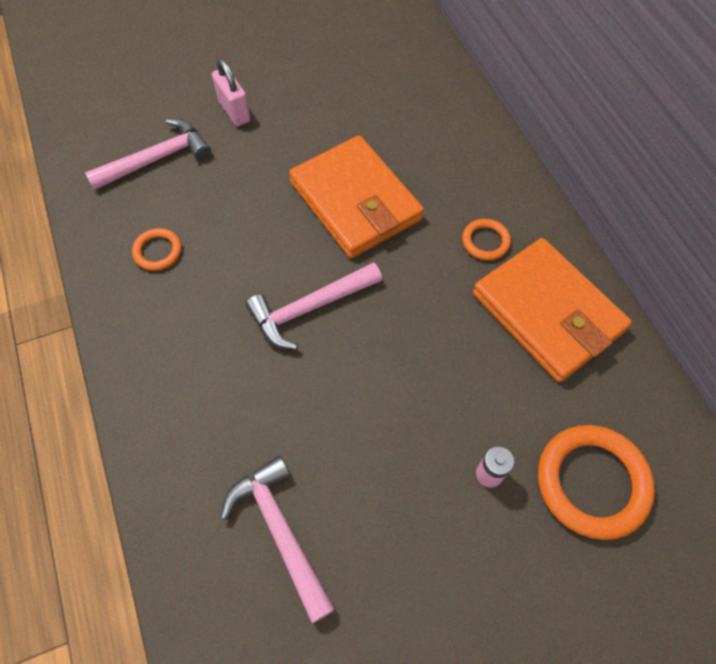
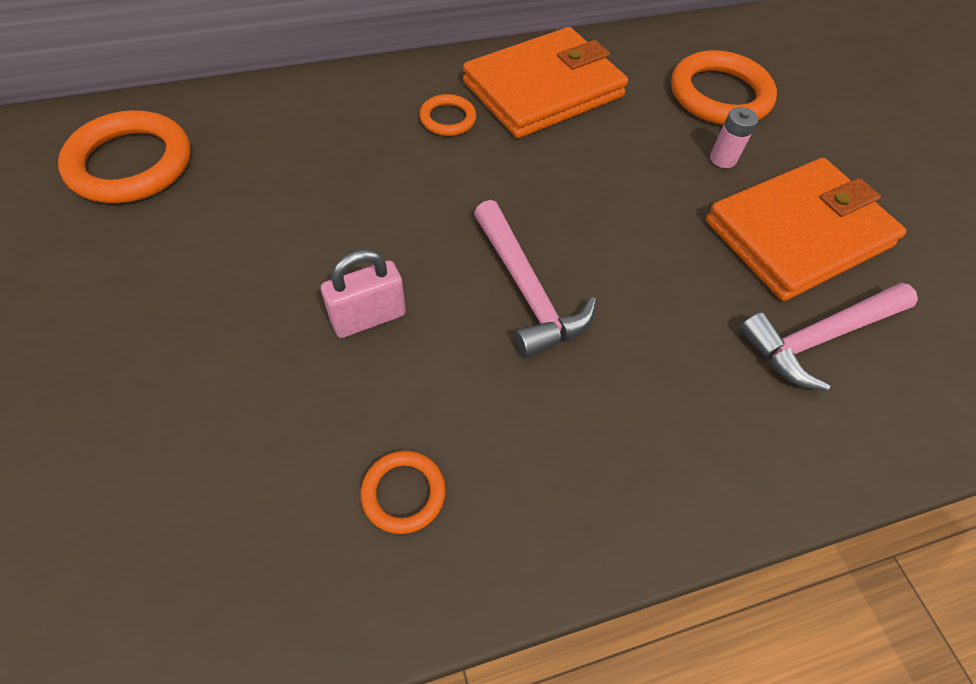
camera: 90 degrees left, 5 degrees down
(157, 159) = (190, 503): pink hammer -> none
(234, 111) = (122, 371): pink padlock -> pink padlock (368, 317)
(355, 201) = (360, 228): orange wallet -> orange wallet (797, 234)
(392, 71) = (131, 163): none -> orange ring

